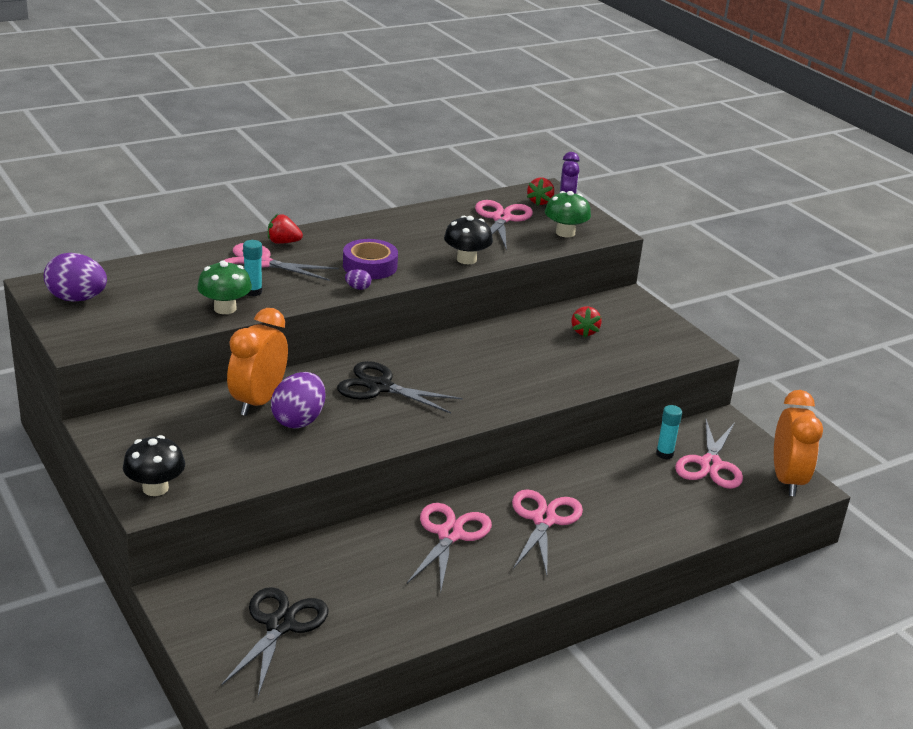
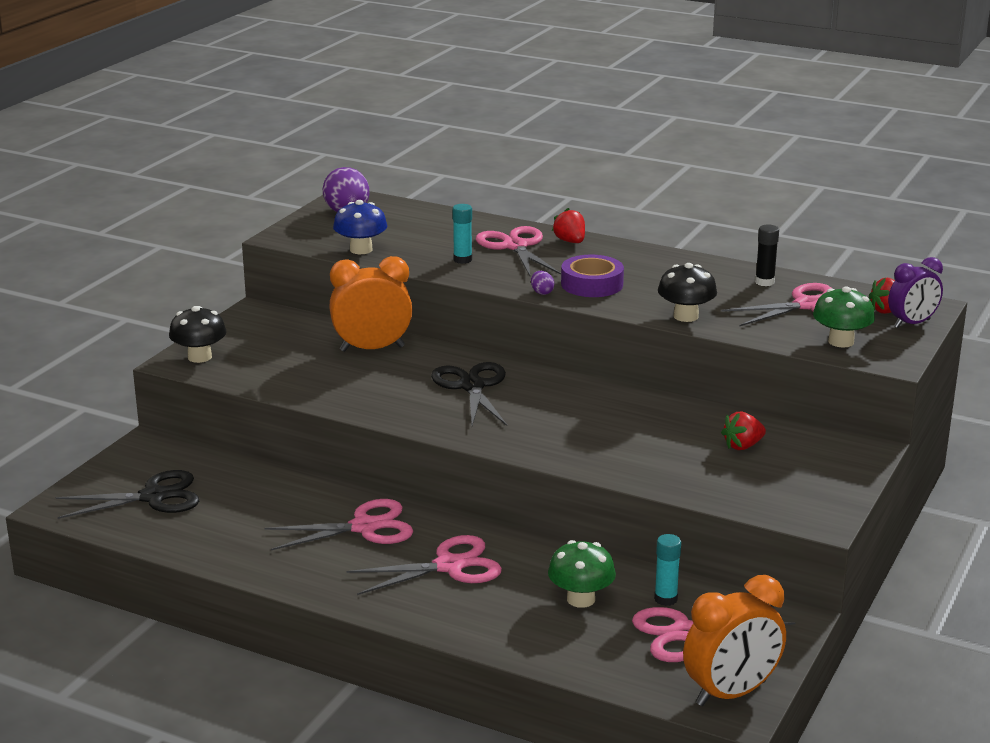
camera: 60 degrees right, 5 degrees down
(165, 322) = (361, 250): none -> blue mushroom
(225, 308) = (417, 260): green mushroom -> green mushroom (581, 599)
(299, 420) = (368, 373): purple egg -> none
(448, 214) = (764, 282): none -> black glue stick

